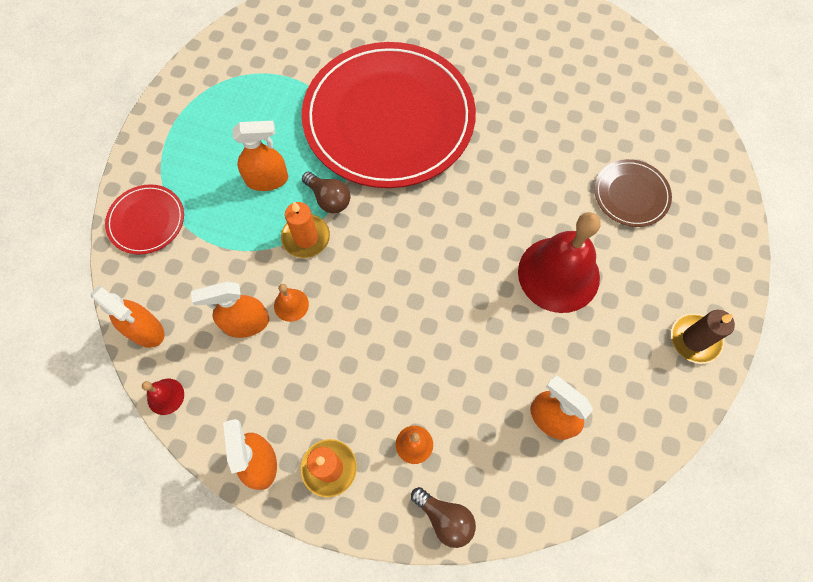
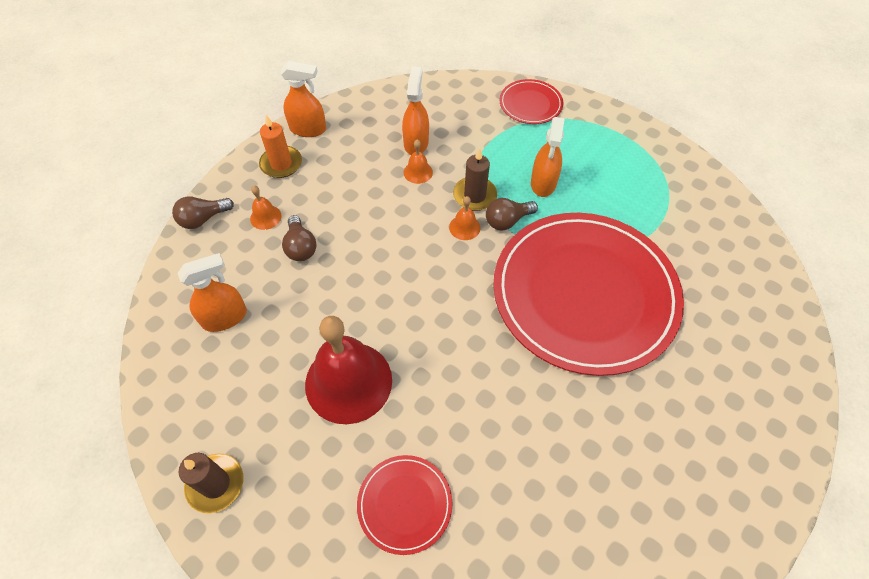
camera: 110 degrees right, 10 degrees down
(145, 330) = (438, 90): orange spray bottle -> none
(165, 396) = (383, 92): red bell -> none
(306, 237) = (474, 195): orange candle -> brown candle
(351, 234) = (464, 227): none -> orange bell
(438, 385) = (300, 247): none -> brown light bulb
(631, 194) = (404, 504): brown plate -> red plate

